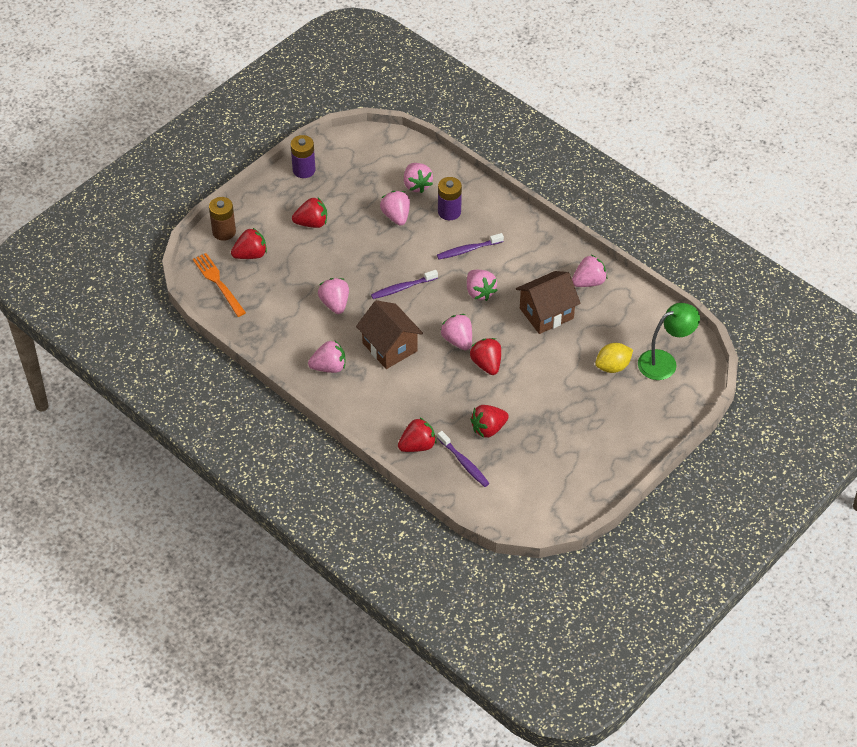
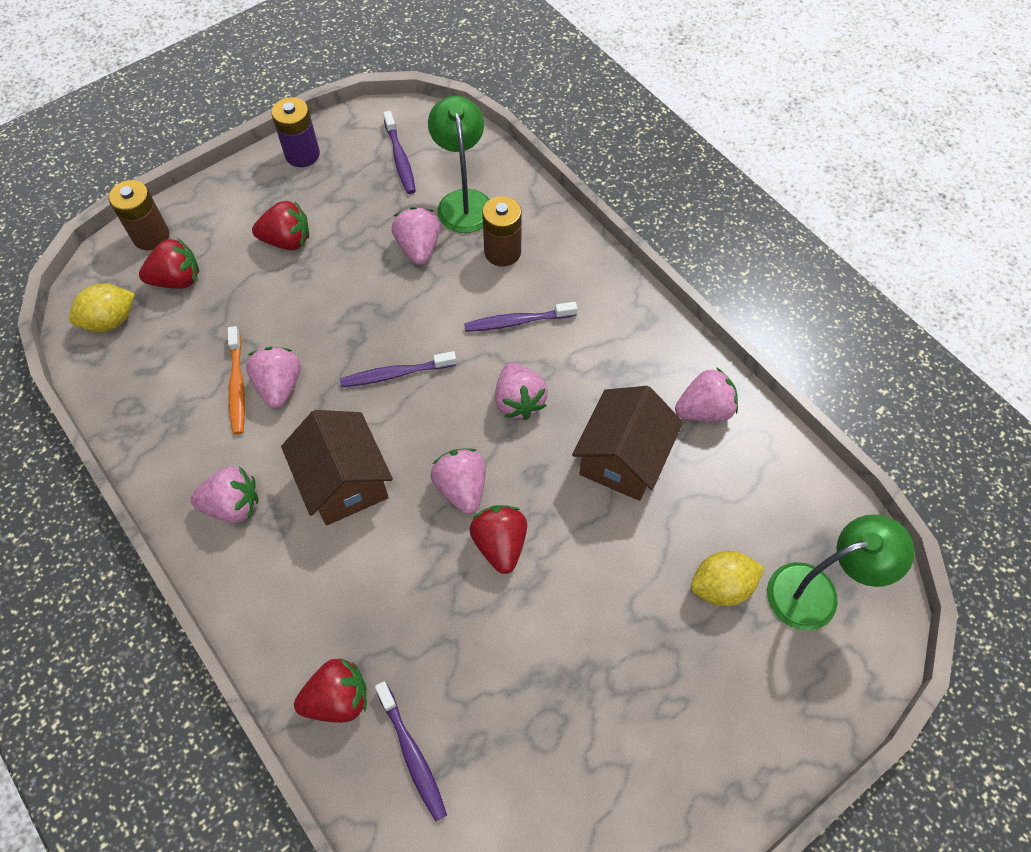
camera: 10 degrees right, 10 degrees up
(218, 283) = (111, 320): orange fork -> yellow lemon
(309, 307) = (237, 385): none -> orange toothbrush
(368, 164) = (400, 158): none -> purple toothbrush
(417, 185) = (463, 201): pink strawberry -> green lamp
(449, 212) = (502, 252): purple battery -> brown battery
(488, 428) = (473, 683): red strawberry -> none
(546, 313) = (622, 459): brown house -> brown house turned 45 degrees counterclockwise

